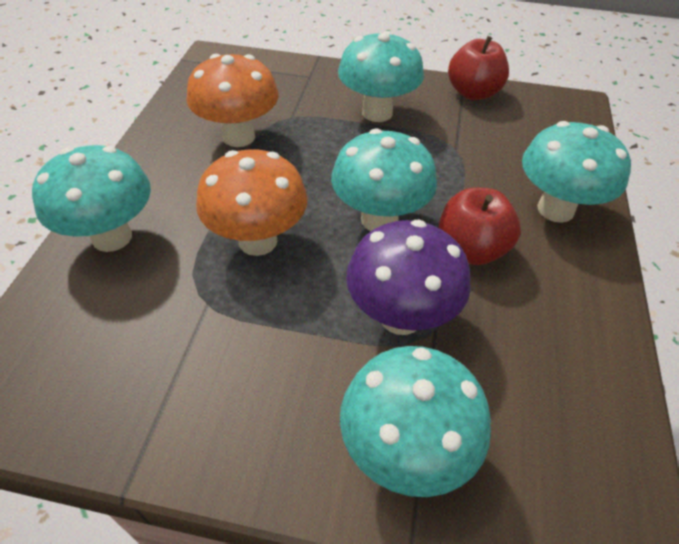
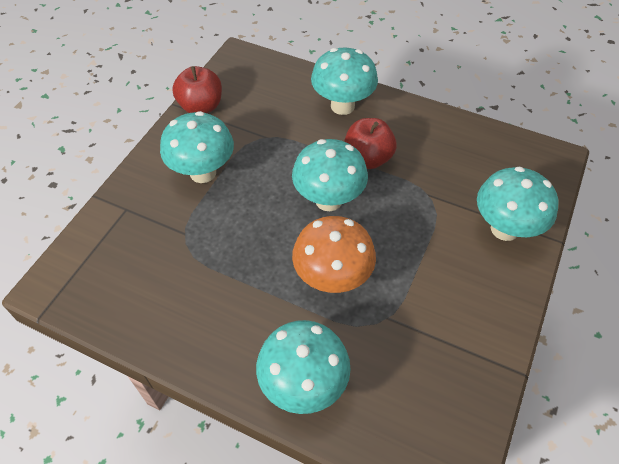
camera: 75 degrees left, 5 degrees up
(239, 137) = (199, 277): orange mushroom -> none
(400, 316) = (416, 209): purple mushroom -> none

